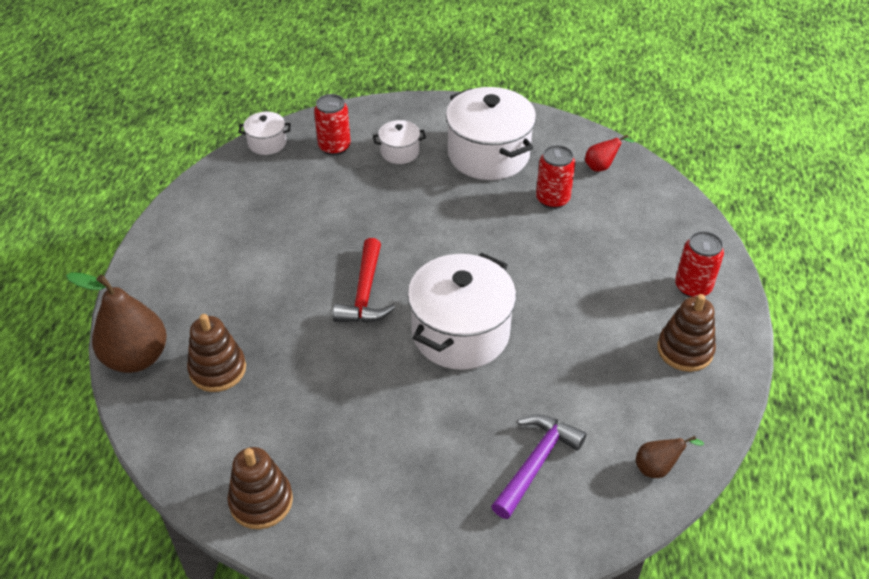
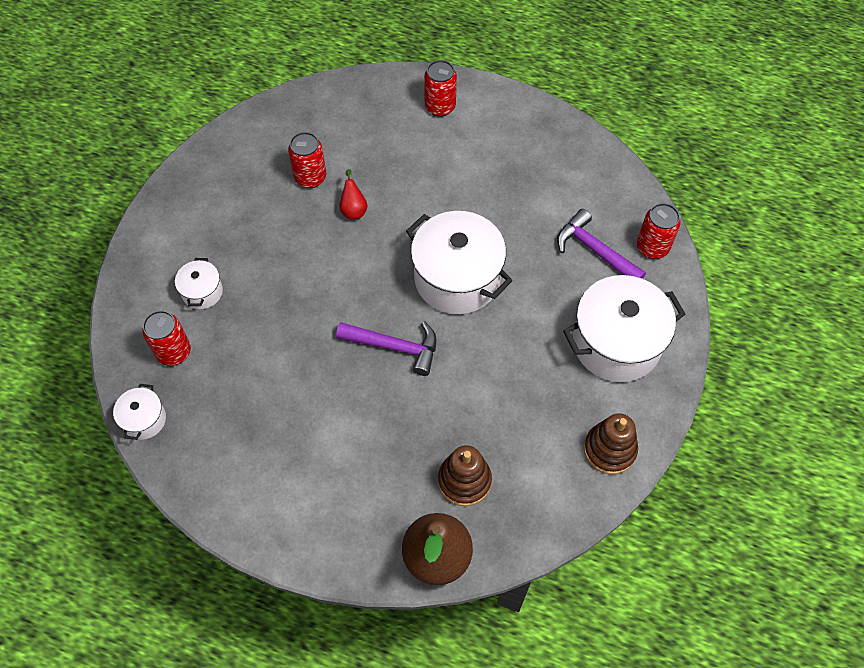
camera: 80 degrees left, 15 degrees up
(365, 293) = (395, 347): red hammer -> purple hammer
(488, 155) = (231, 216): white pot -> white pot (616, 343)
(560, 529) = (652, 247): none -> red can
(601, 167) = (277, 131): red pear -> red pear (353, 209)
(657, 468) = (608, 176): brown pear -> none
(685, 350) = (503, 130): brown stacking toy -> none

